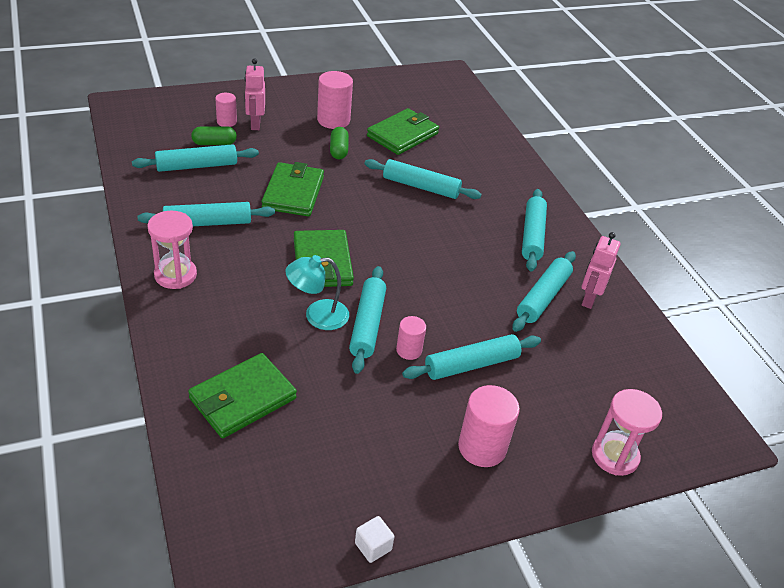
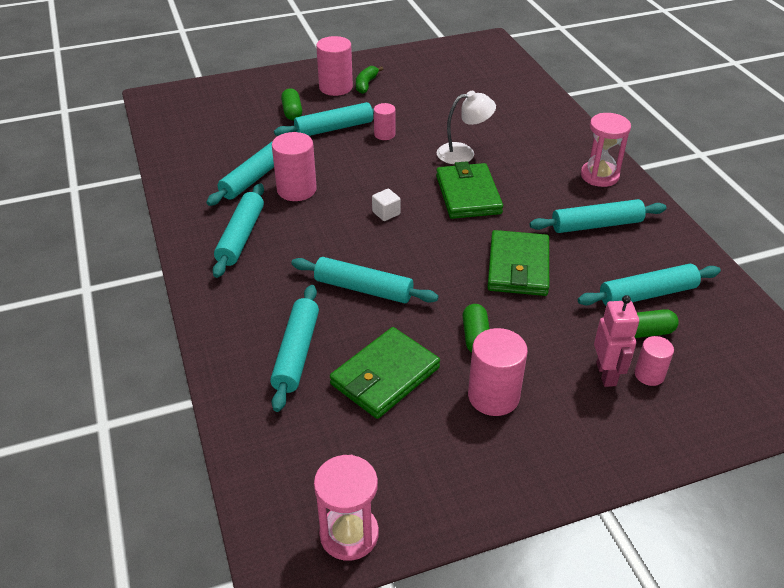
camera: 175 degrees left, 0 degrees up
(243, 398) = (506, 103): green wallet -> none
(317, 316) = (463, 153): turquoise lamp -> white lamp
(367, 324) = (420, 149): turquoise rolling pin -> turquoise rolling pin (297, 353)
(373, 546) = (408, 50): white cube -> white cube (386, 213)
(438, 452) = (366, 84): none -> green banana
(495, 280) = (296, 190): none -> pink cylinder
(530, 398) = (292, 112): none -> green capsule
(588, 299) = (209, 179): pink robot -> none
(615, 456) = (243, 87): pink hourglass -> pink hourglass (349, 534)

